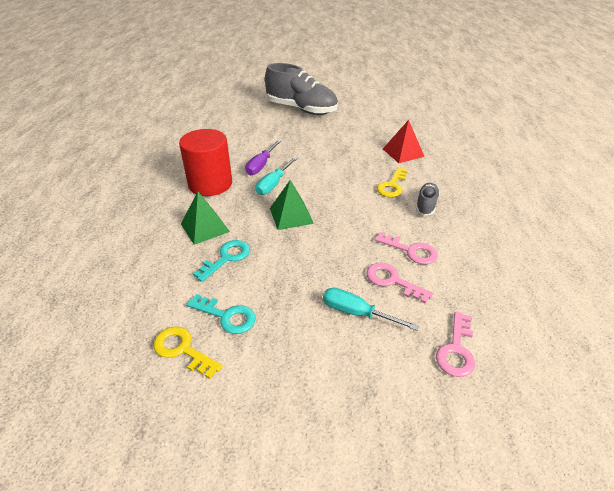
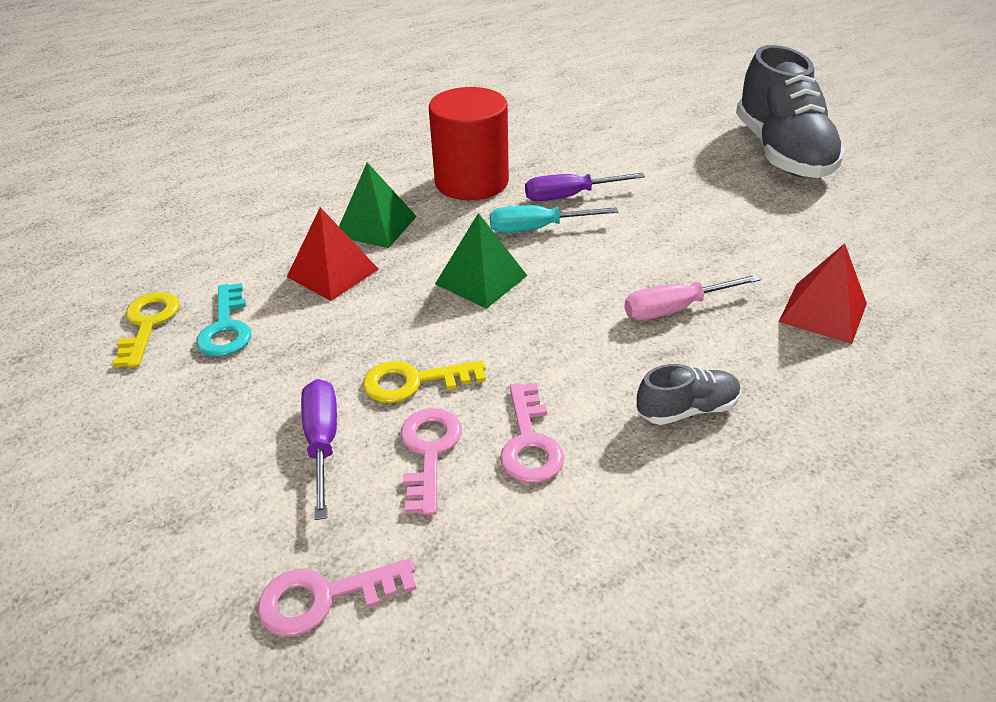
camera: 55 degrees right, 0 degrees up
(226, 258) = (332, 273): turquoise key -> red pyramid
(356, 313) = (322, 442): turquoise screwdriver -> purple screwdriver
(368, 179) = (675, 309): none -> pink screwdriver
(392, 185) = (694, 344): yellow key -> yellow key (414, 382)

